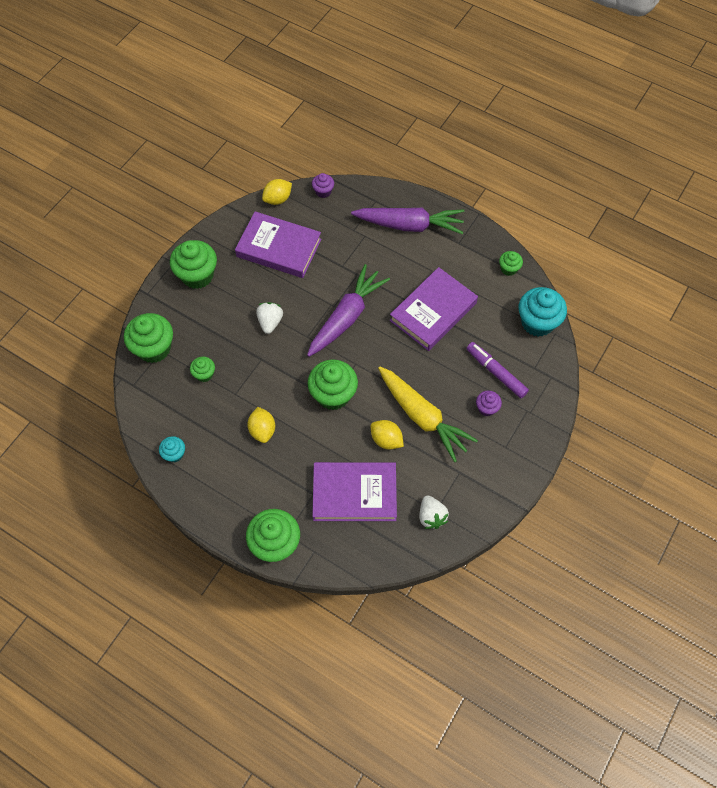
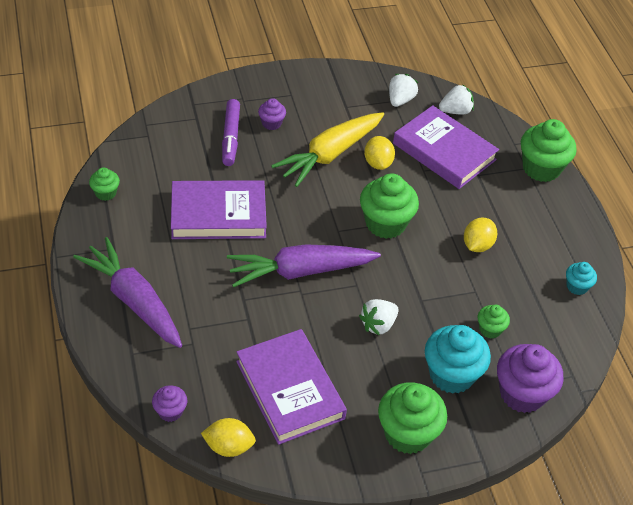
camera: 140 degrees left, 15 degrees down
(154, 348) = (522, 394): green cupcake -> purple cupcake
(383, 544) = (455, 111): none -> white strawberry
(422, 417) = (329, 155): yellow carrot -> yellow carrot turned 135 degrees counterclockwise
(537, 322) = (146, 141): turquoise cupcake -> turquoise cupcake (451, 375)

